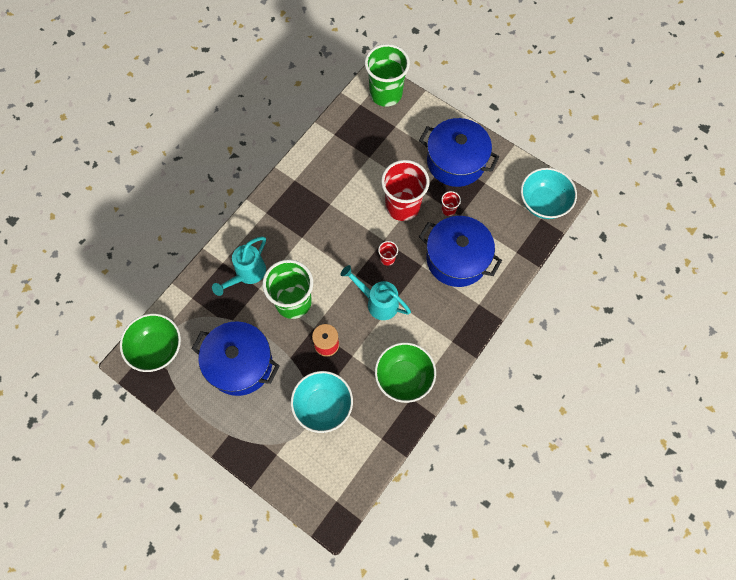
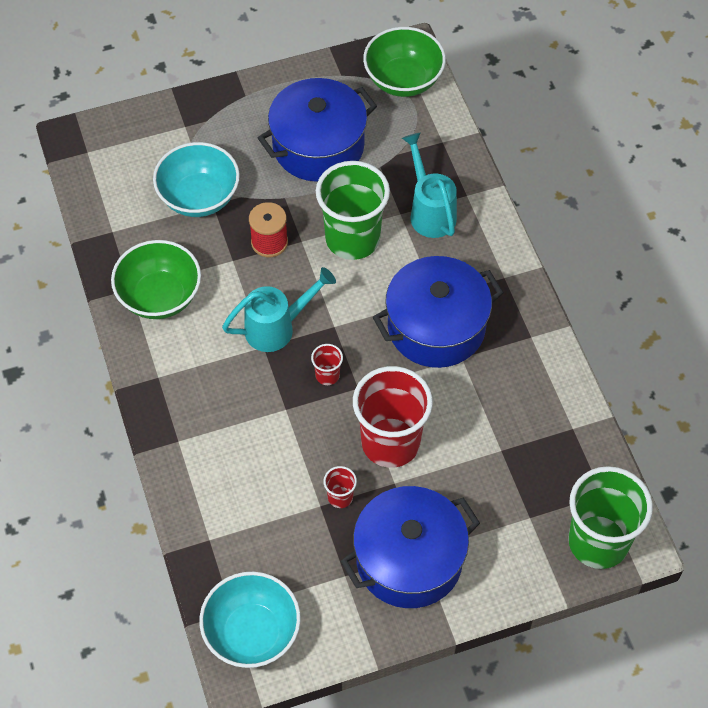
camera: 125 degrees right, 10 degrees down
(457, 259) = (260, 457): blue pot -> blue pot (436, 327)

